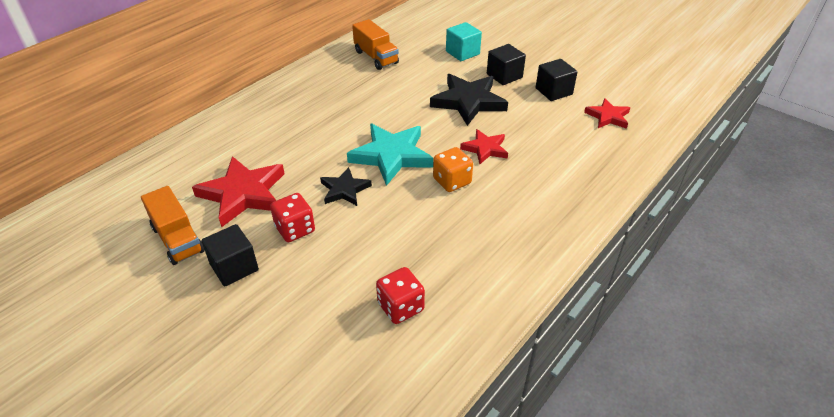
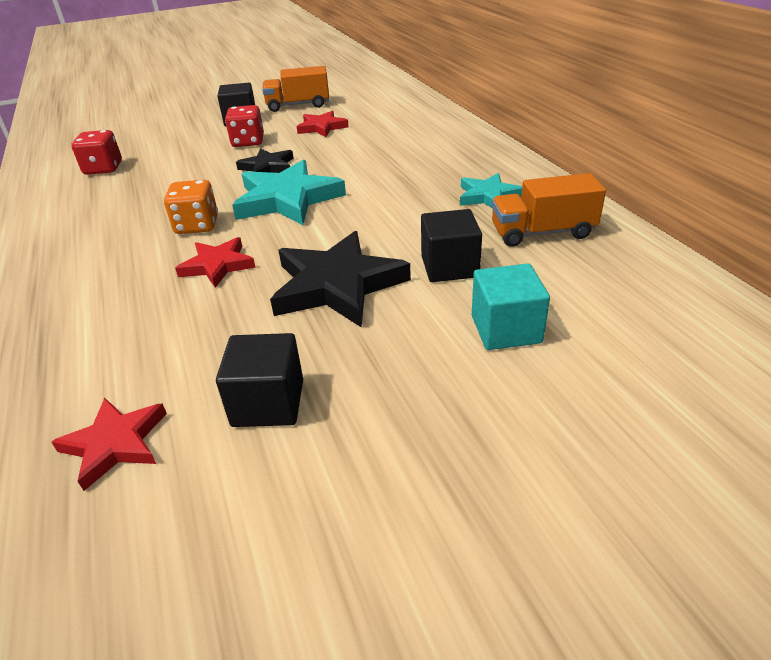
camera: 120 degrees right, 5 degrees down
(243, 194) = (322, 127): red star -> red star, size x0.58
(342, 80) = (488, 196): none -> turquoise star
(504, 76) = (379, 354): black cube -> black cube (449, 267)

